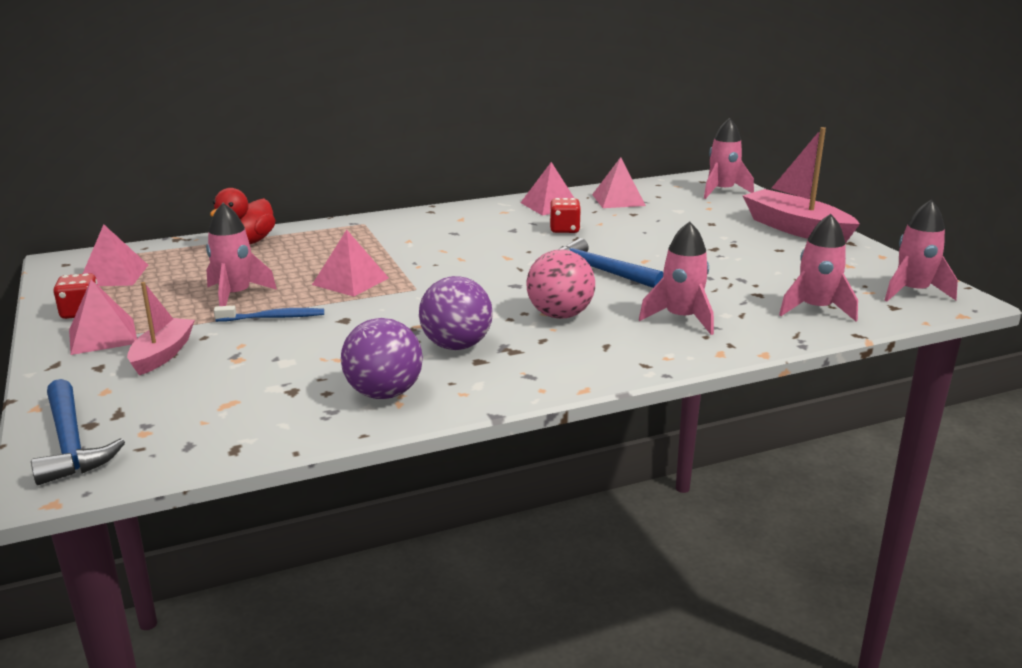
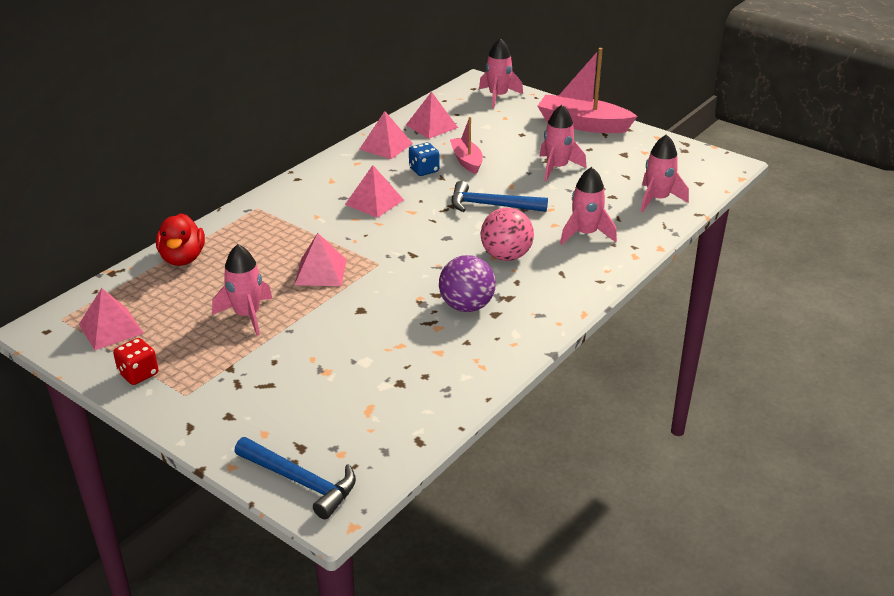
camera: 30 degrees left, 10 degrees up
(103, 336) = (191, 389): pink pyramid -> pink pyramid (374, 202)
(162, 354) = (264, 388): pink boat -> pink boat (467, 161)
(273, 318) = (305, 326): blue toothbrush -> none
(384, 393) = (464, 362): purple ball -> none
(564, 229) = (424, 170): red dice -> blue dice
(912, 292) = (700, 166): pink rocket -> pink rocket (557, 168)

